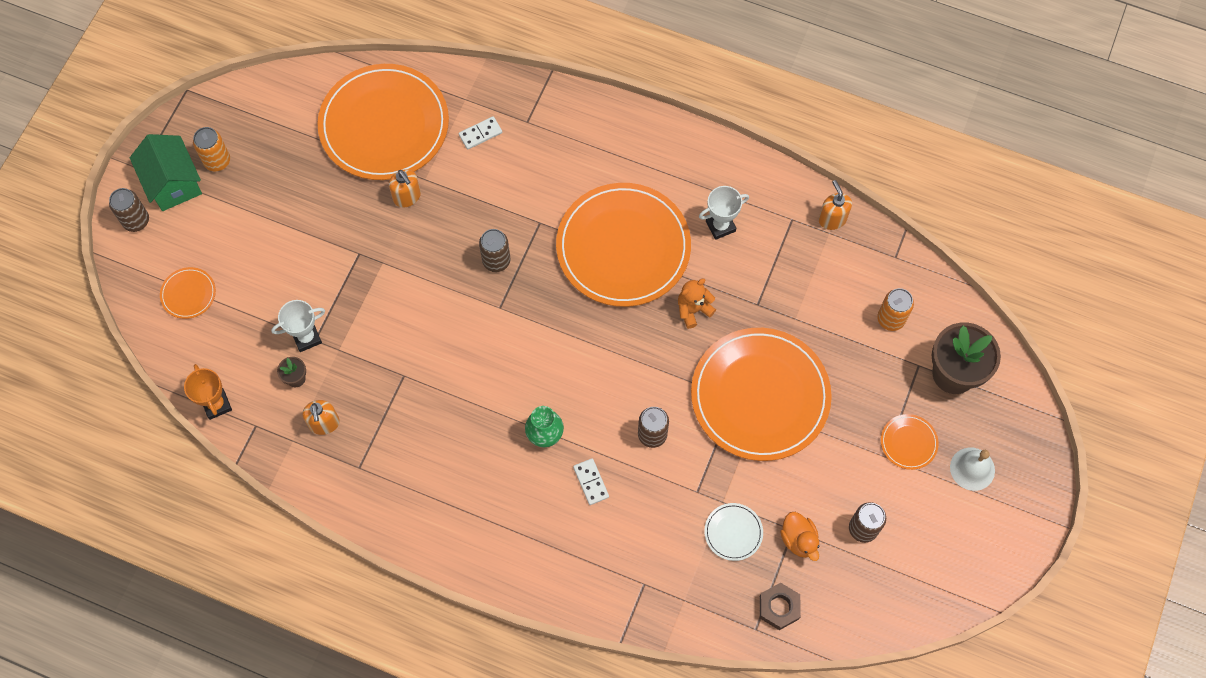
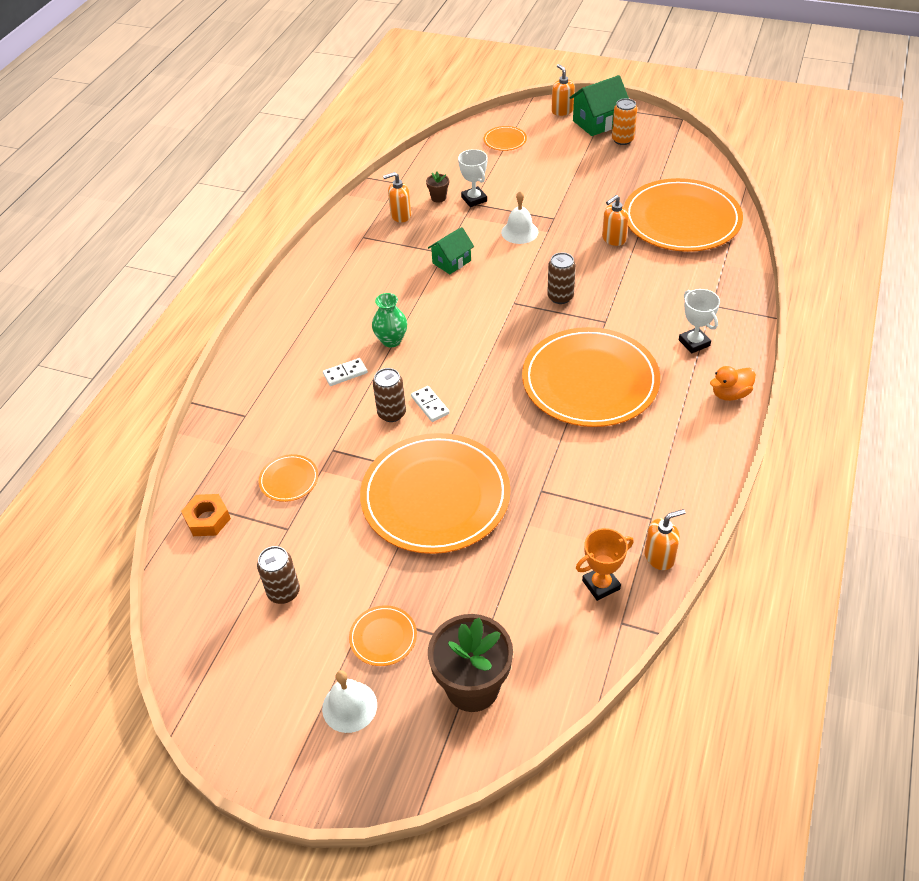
camera: 90 degrees right, 20 degrees down
(136, 221) = (562, 111): brown can -> orange soap dispenser
(217, 404) = (415, 163): orange trophy -> orange trophy (601, 585)
(378, 292) = (519, 232): none -> white bell
(421, 368) = (451, 262): none -> green house
(480, 134) = (689, 276): white domino -> white domino (430, 405)
(693, 310) = (528, 438): orange teddy bear -> none
(720, 226) = (629, 455): white trophy -> white trophy (694, 343)
(733, 532) = (289, 479): white plate -> orange plate
(779, 607) = (207, 519): brown nut -> orange nut
(799, 540) = (276, 534): orange duck -> orange duck (730, 394)
(890, 319) = (538, 618): orange can -> none

